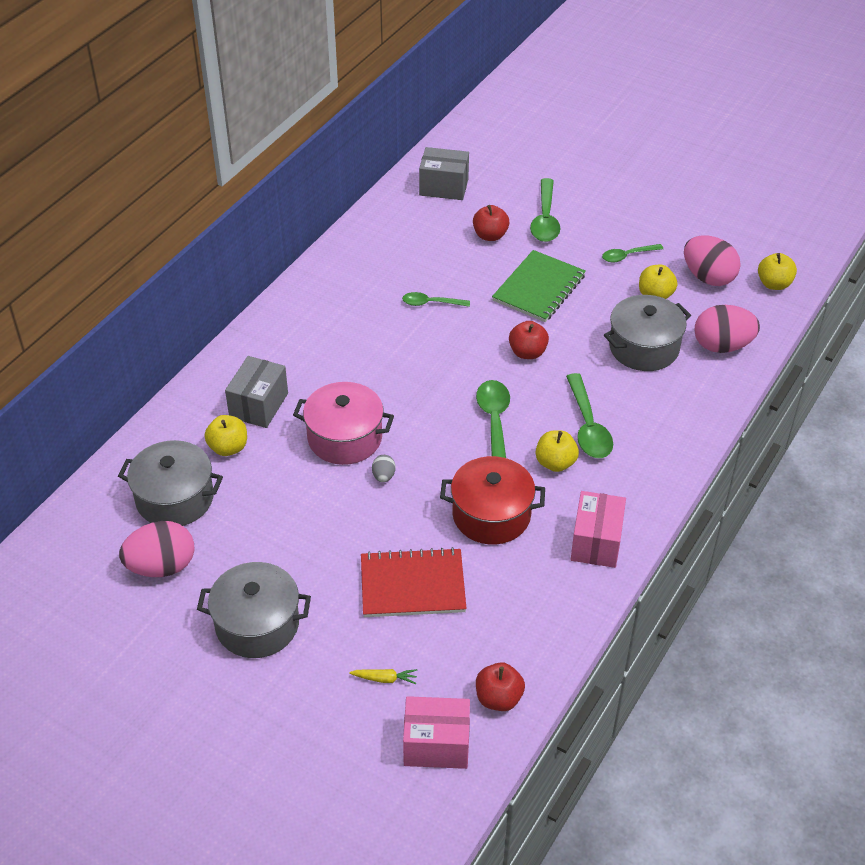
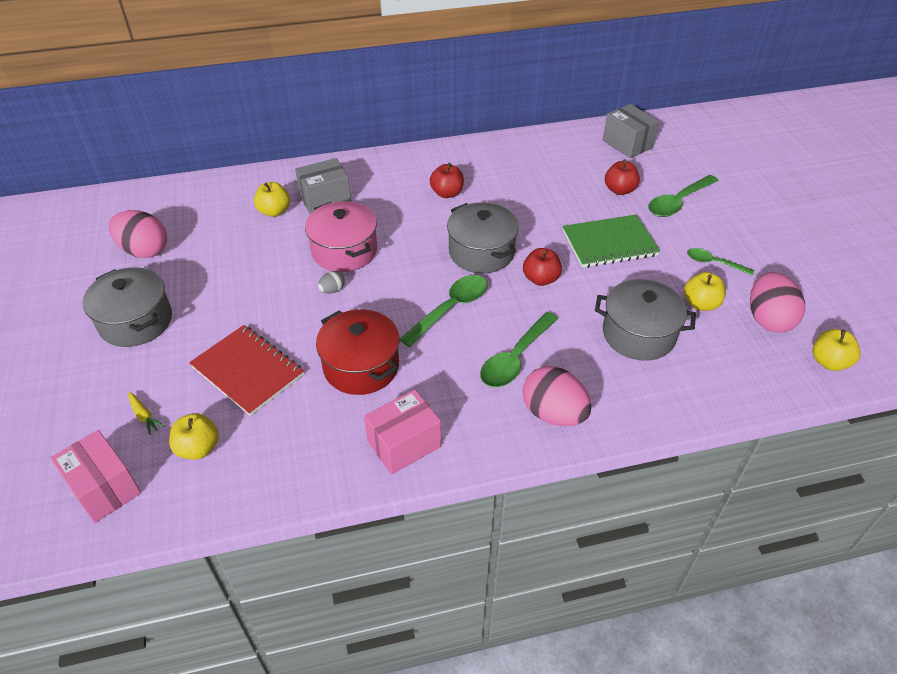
camera: 45 degrees right, 0 degrees up
(175, 498) = (206, 219): grey pot -> grey pot (481, 252)
(431, 303) = (517, 207): green spoon -> none
(498, 698) = (183, 494): red apple -> red apple (447, 193)
(555, 463) = (455, 366): yellow apple -> yellow apple (198, 448)
(722, 346) = (712, 377): pink egg -> pink egg (553, 413)

